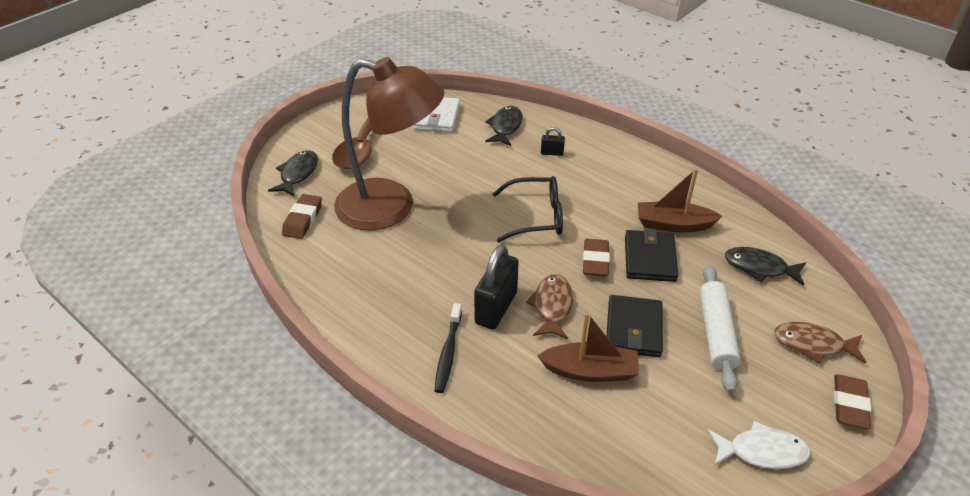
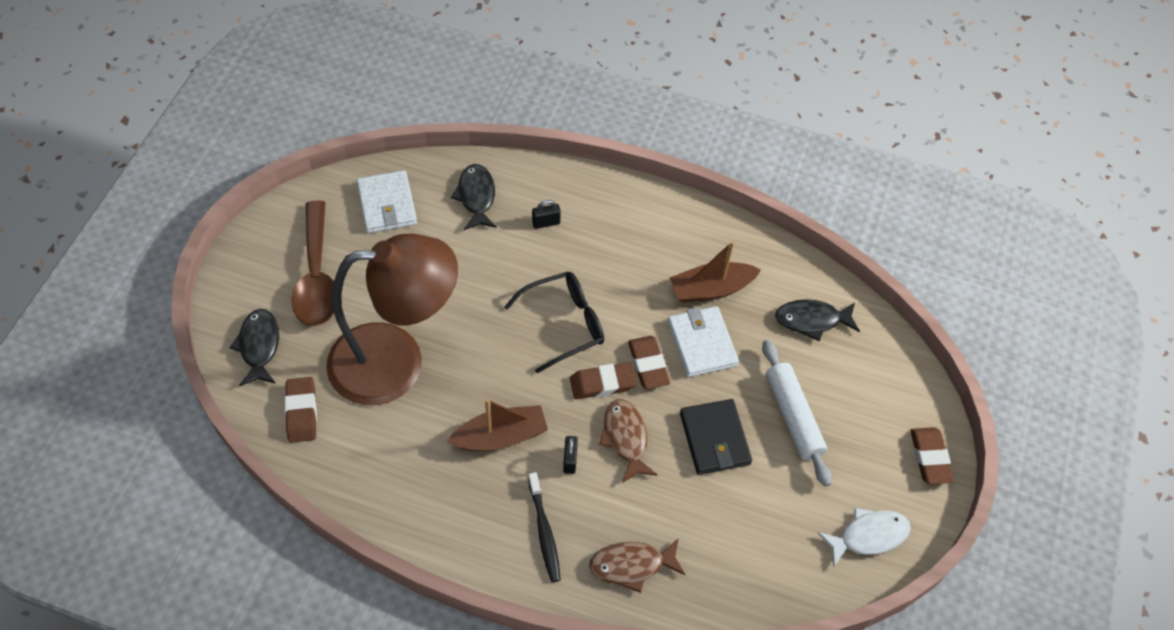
camera: 25 degrees left, 15 degrees up
(496, 308) = (570, 460): black padlock -> black padlock, size x0.47
(550, 263) = (603, 383): none -> brown eraser
(590, 371) = (690, 503): brown boat -> brown boat (500, 436)
(649, 259) = (702, 343): black wallet -> white wallet
(813, 344) = (883, 400): brown fish -> brown fish (631, 565)

